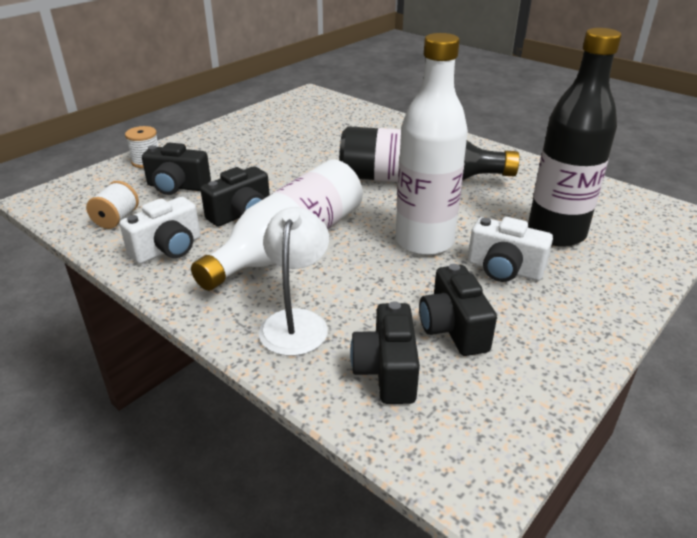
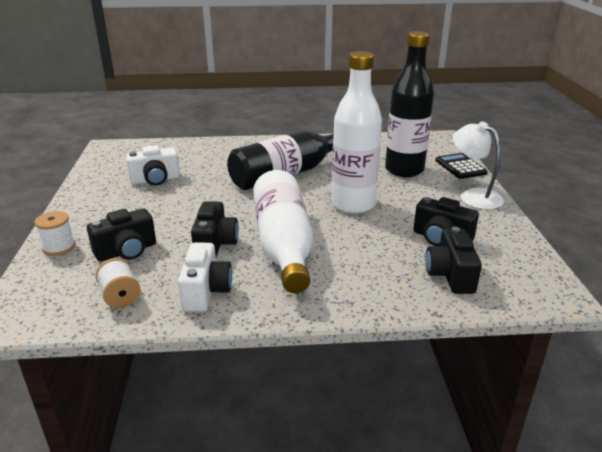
camera: 45 degrees left, 5 degrees down
(296, 322) = (367, 281): white lamp -> white lamp (473, 196)
(386, 371) = (450, 275): black camera -> black camera turned 45 degrees clockwise
(504, 269) = (413, 199): white camera -> white camera (155, 180)
(645, 264) = (460, 167): none -> black calculator

